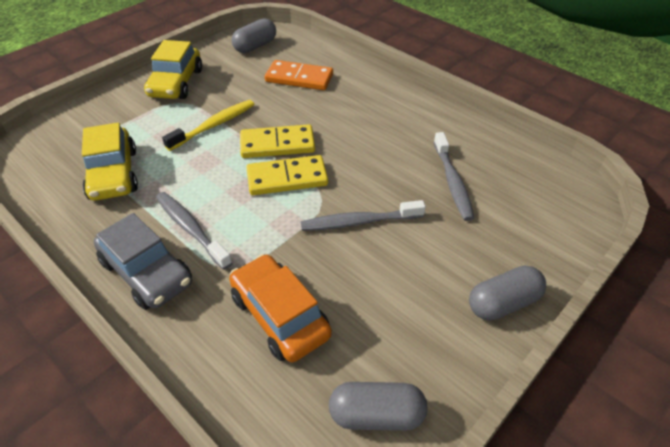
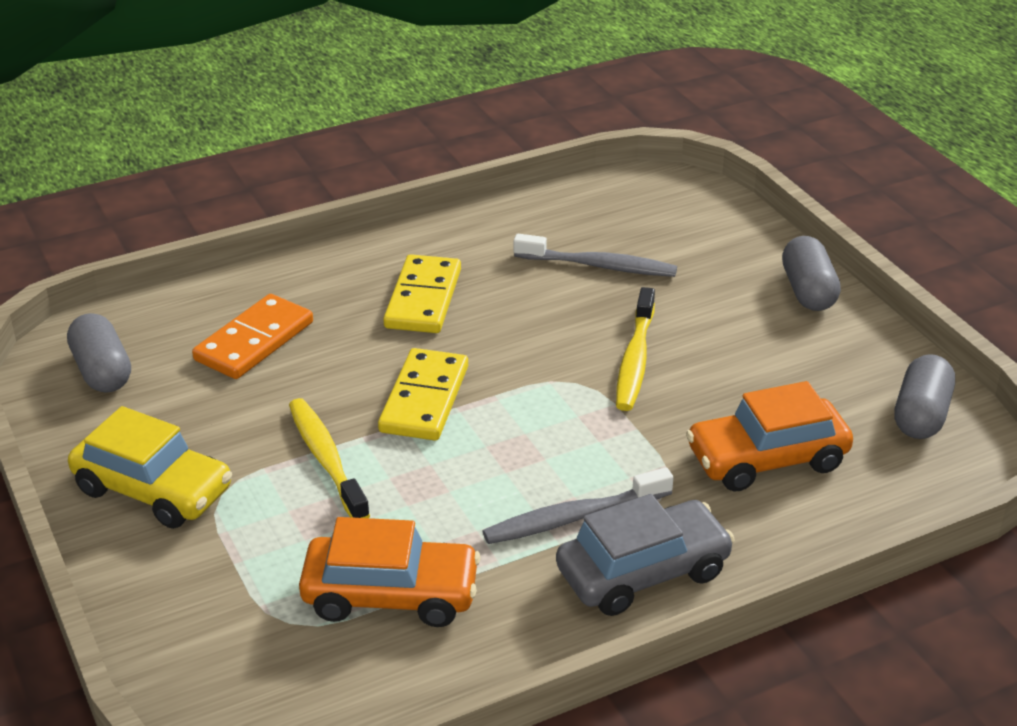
camera: 70 degrees left, 10 degrees down
(113, 174) = (391, 595): yellow car -> orange car
(287, 178) = (511, 404): yellow domino -> yellow domino (423, 299)
(359, 222) = (635, 360): grey toothbrush -> yellow toothbrush

